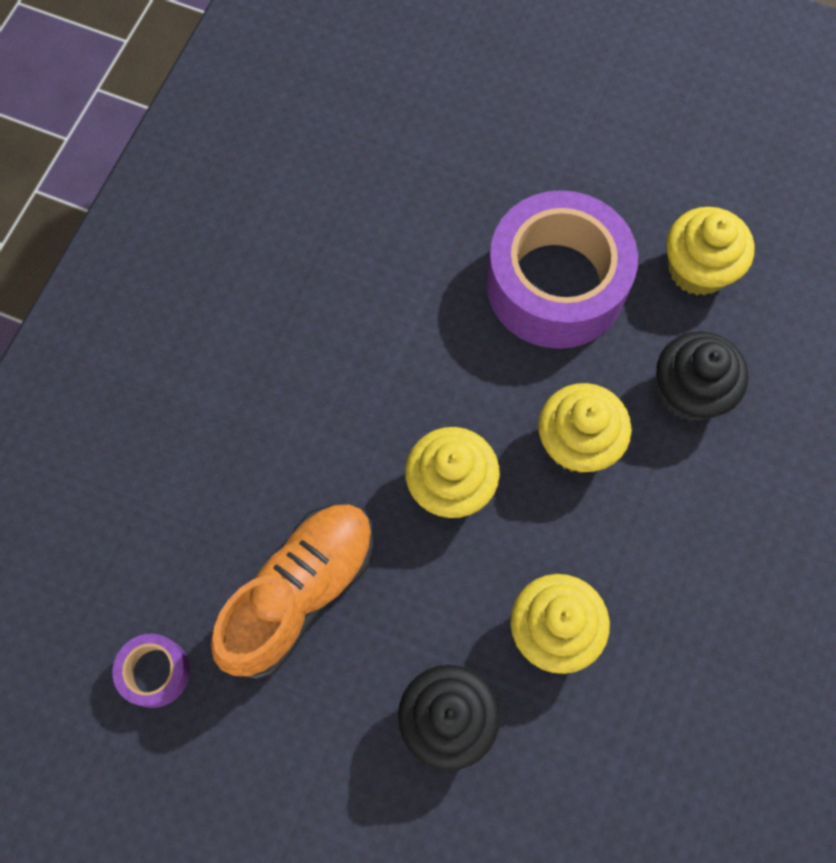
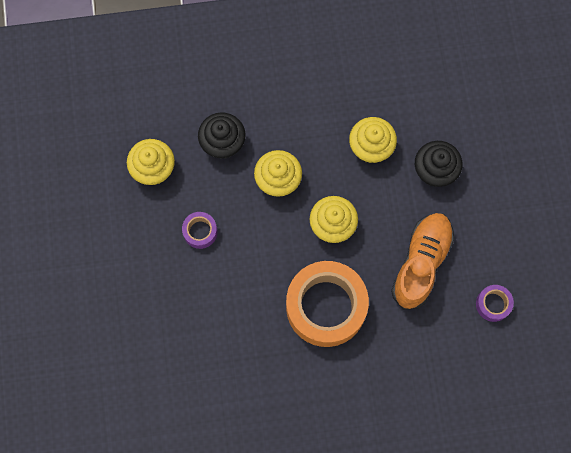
camera: 120 degrees left, 5 degrees up
(300, 593) = (421, 263): orange shoe -> orange shoe turned 105 degrees clockwise
(324, 401) = (326, 307): none -> orange tape
(556, 284) = (200, 232): purple tape -> purple tape, size x0.43

